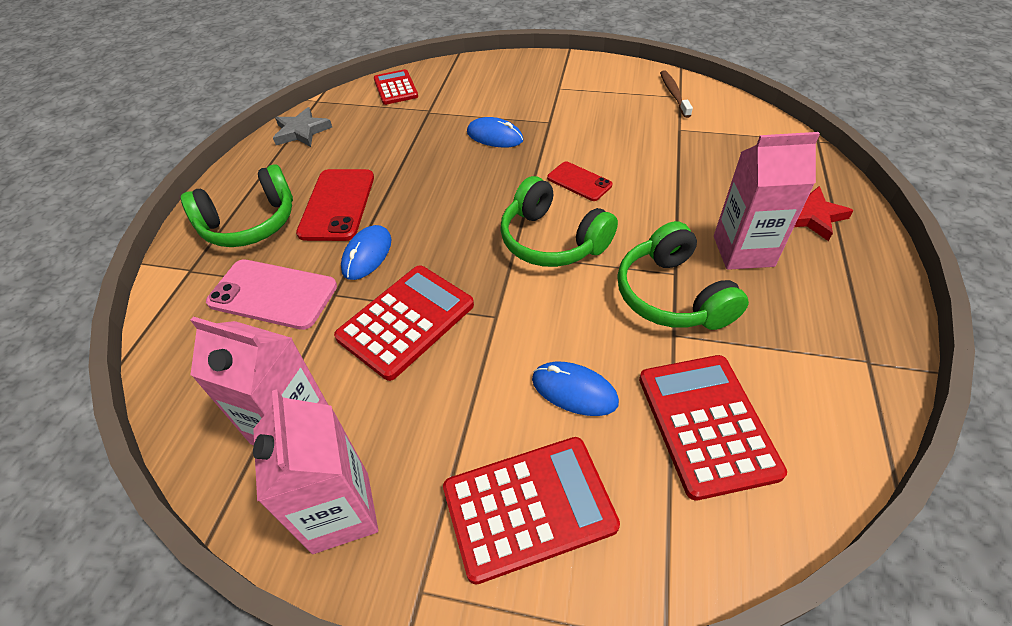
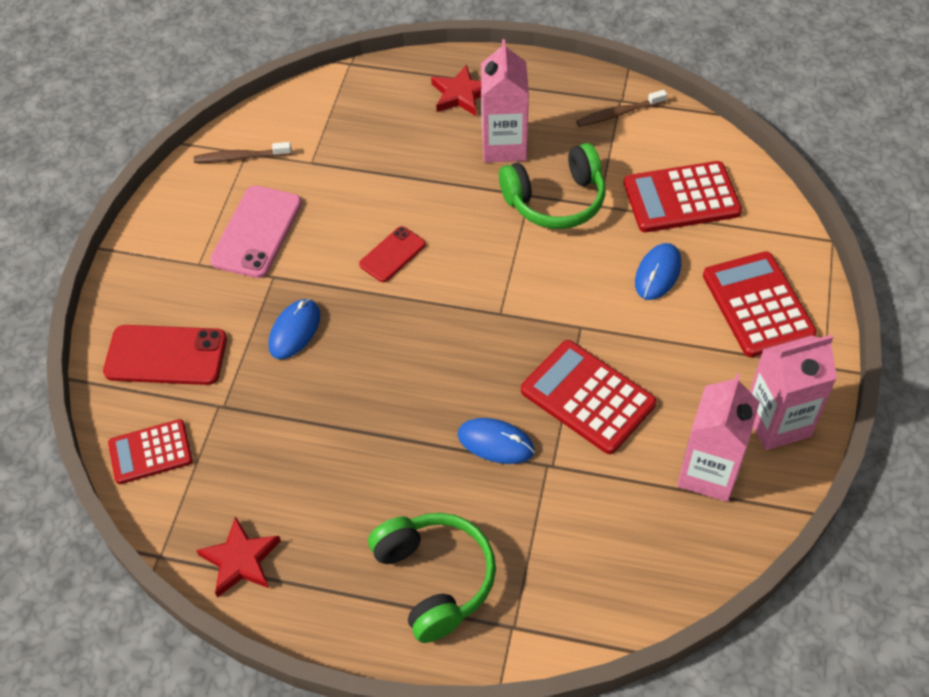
camera: 90 degrees left, 5 degrees up
(273, 294) = (552, 525): pink phone -> pink phone (257, 232)
(301, 131) = (240, 560): grey star -> red star
(337, 205) = (408, 486): red phone -> red phone (166, 355)
(552, 240) = (482, 281): green headphones -> none
(841, 358) = (619, 113): none -> brown toothbrush

